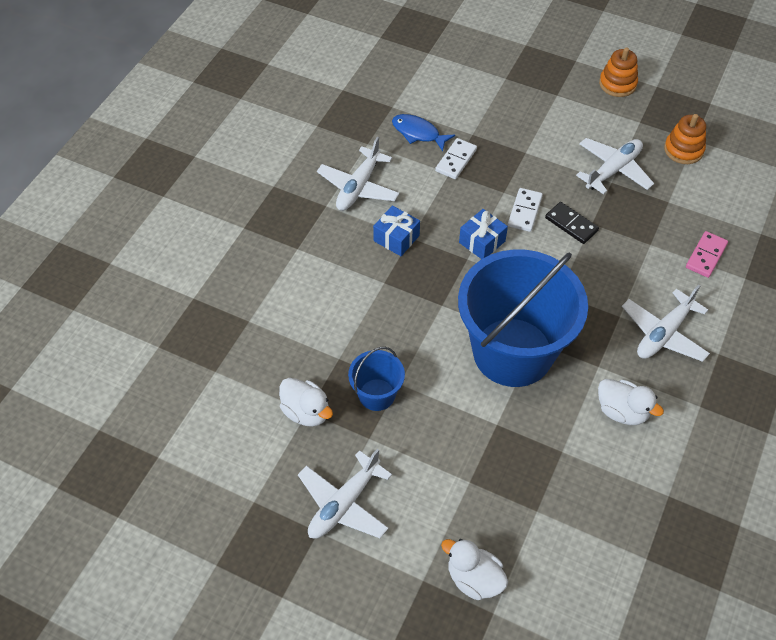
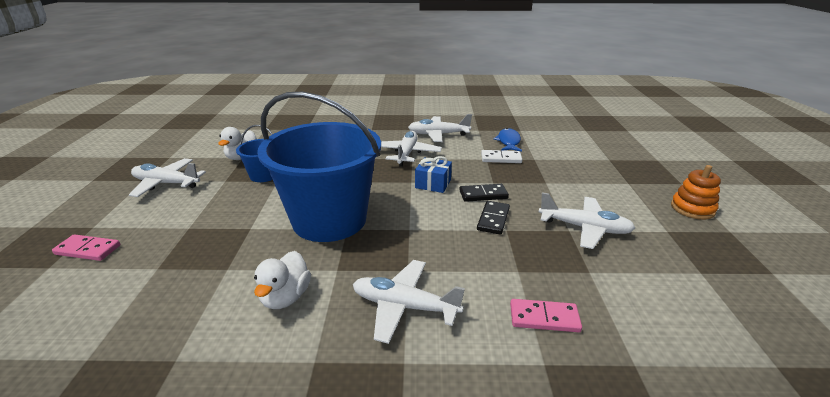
camera: 65 degrees right, 25 degrees down
(396, 238) = (406, 154): blue gift -> white plane
(474, 578) = (88, 250): white duck -> pink domino
(525, 211) = (483, 195): white domino -> black domino
(683, 150) = (674, 267): orange stacking toy -> none

